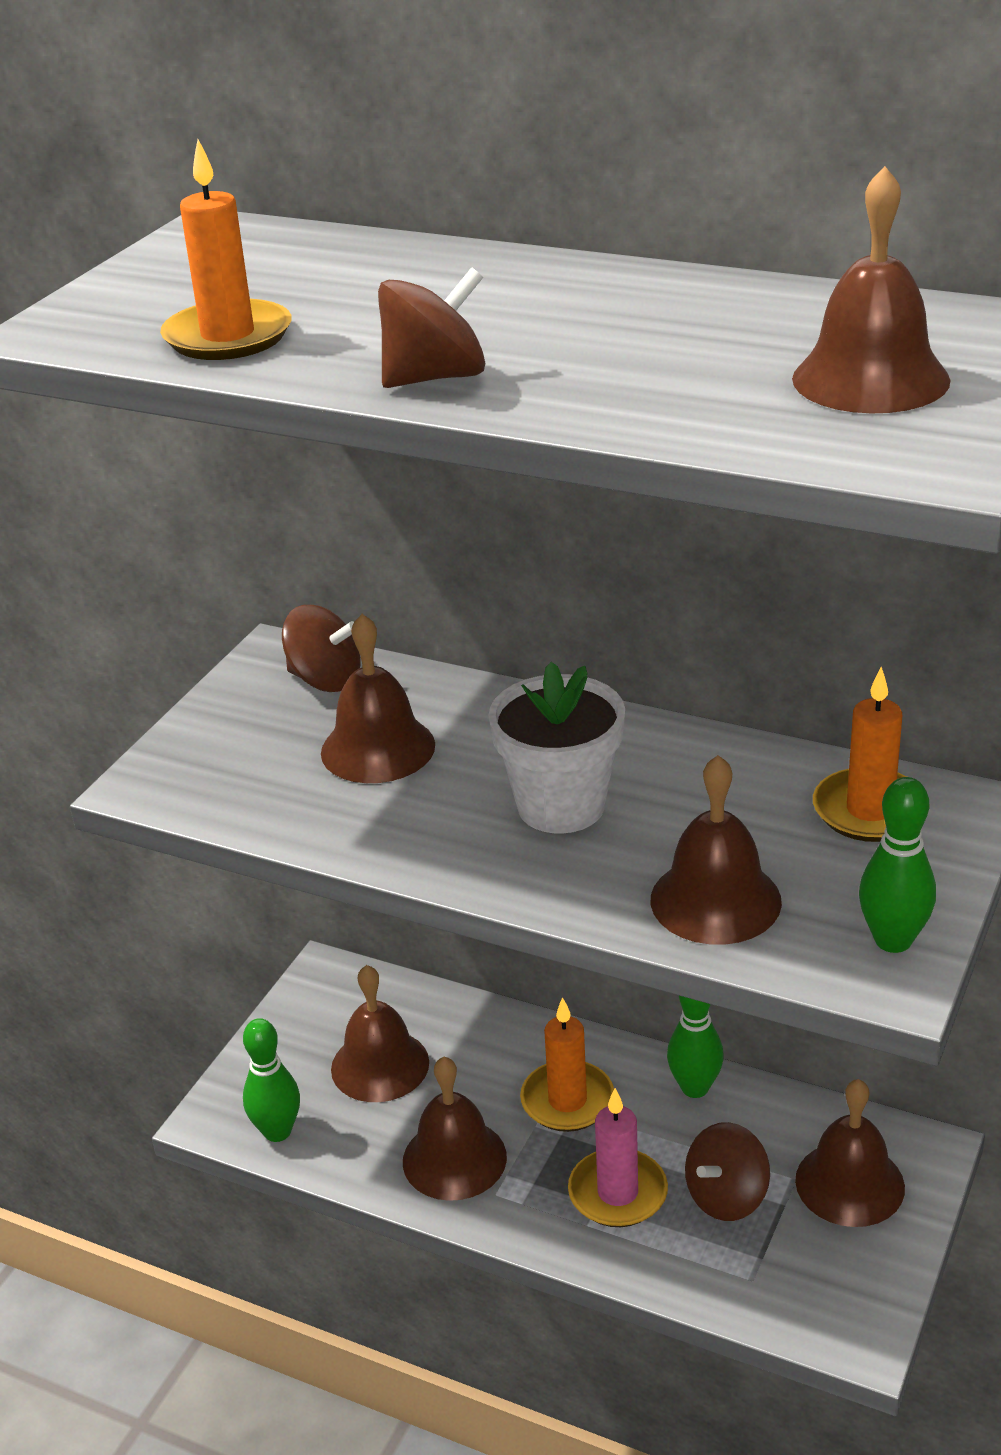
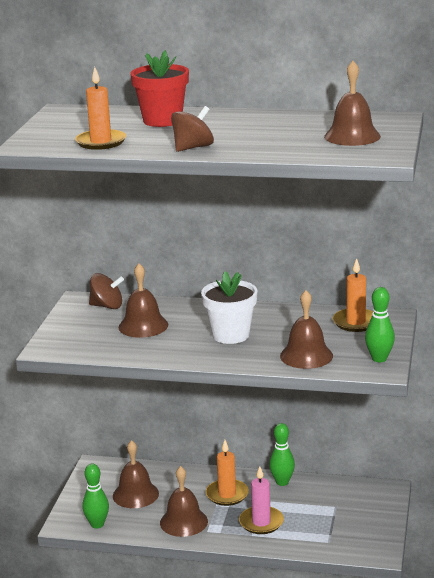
camera: 15 degrees left, 10 degrees down
(416, 281) = (162, 121): none -> red flower pot
(726, 1196) = (309, 516): brown spinning top -> none
(849, 1183) = (360, 504): brown bell -> none

